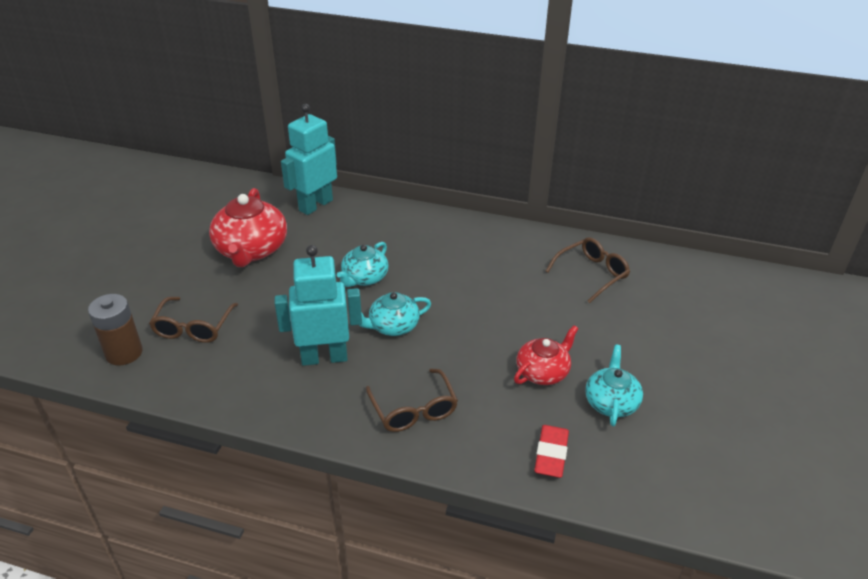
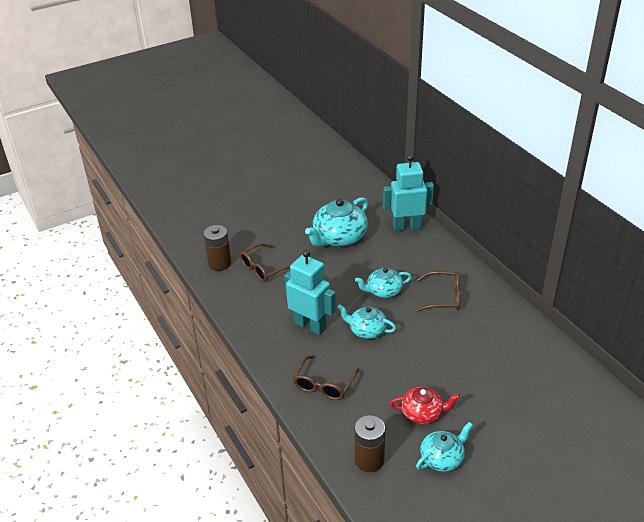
camera: 45 degrees right, 0 degrees up
(251, 250) = (339, 238): red teapot -> turquoise teapot
(551, 454) = (369, 460): red eraser -> brown battery
(591, 274) = (537, 374): brown glasses -> brown glasses (443, 297)

